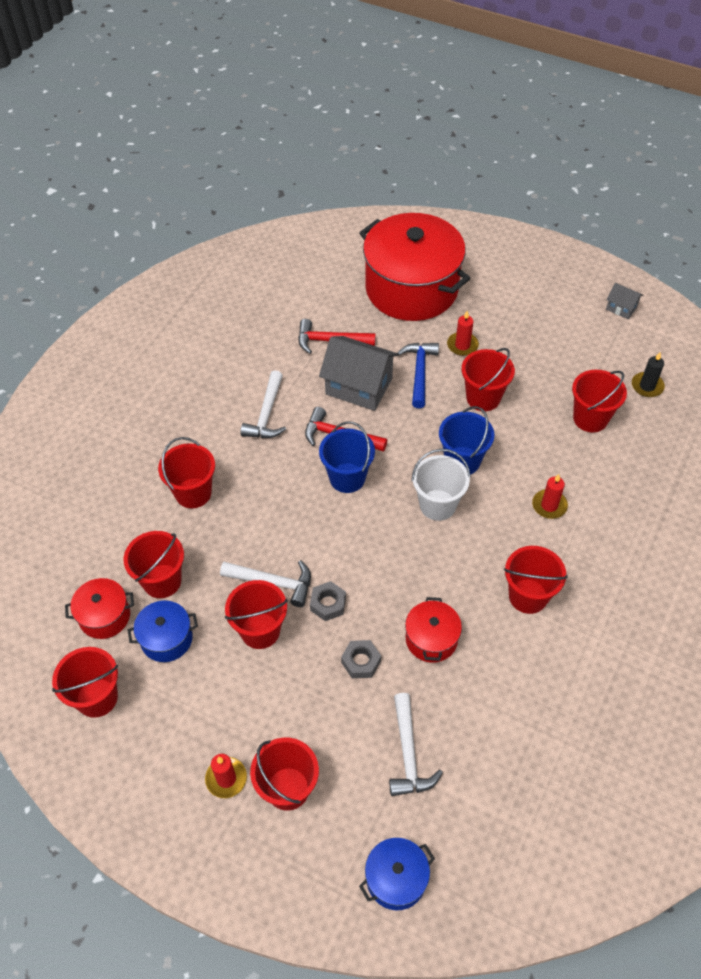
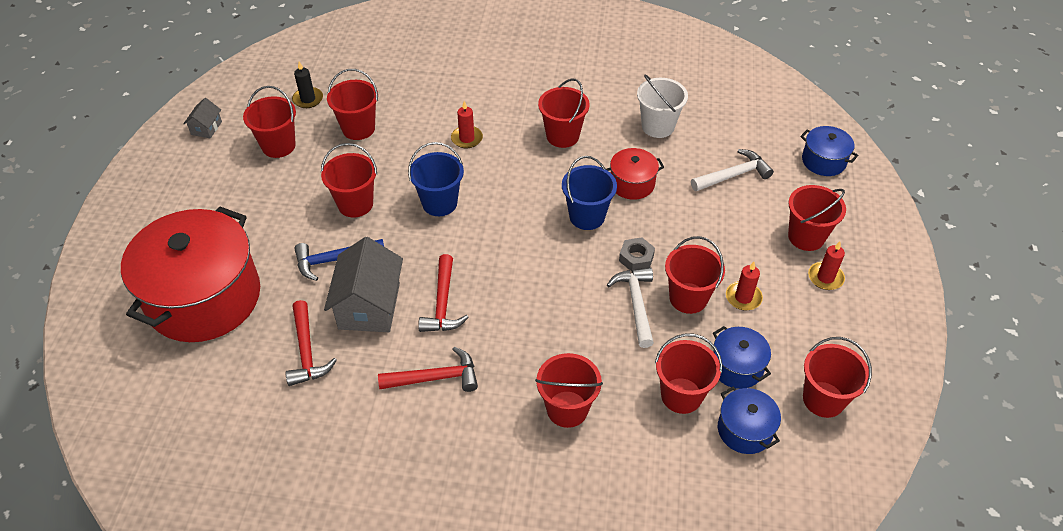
camera: 110 degrees left, 5 degrees down
(104, 616) = (744, 430): red pot -> blue pot
(267, 414) = (435, 378): white hammer -> red hammer
(347, 478) = (493, 282): blue bucket -> blue bucket (587, 216)
(361, 662) = (677, 221): grey nut -> none
(437, 505) = (497, 209): white bucket -> white bucket (658, 126)
(462, 345) = (286, 234): red candle -> red candle (743, 297)
(581, 355) = (278, 146): none -> red bucket

